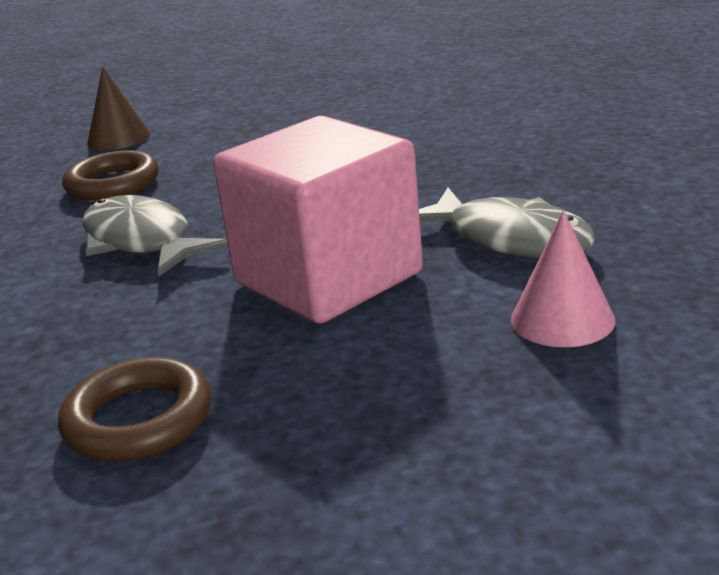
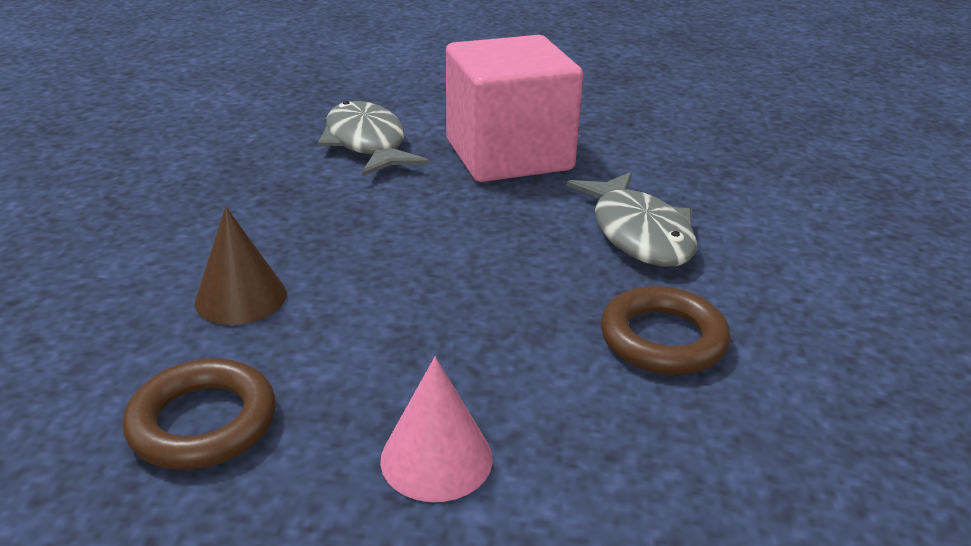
camera: 160 degrees left, 5 degrees up
(118, 138) = (647, 473): brown cone -> brown cone (241, 298)
(138, 419) = (657, 116): brown ring -> brown ring (203, 422)
(562, 319) = (409, 98): pink cone -> pink cone (436, 458)

